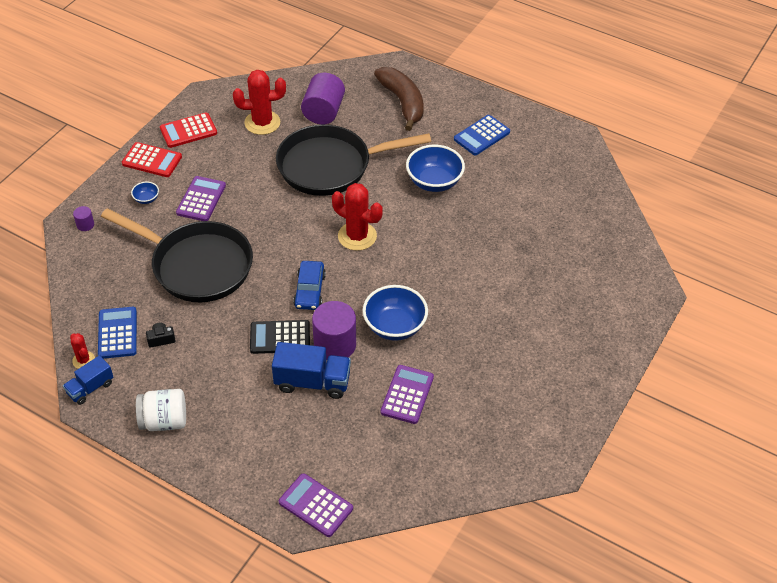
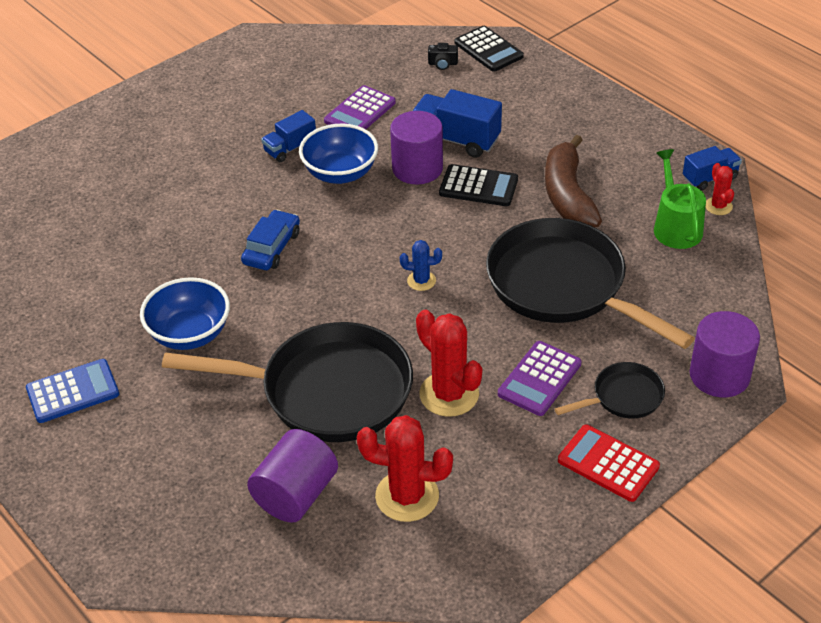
camera: 160 degrees left, 5 degrees down
(85, 225) = (719, 375): purple cylinder -> purple cylinder, size x2.23
(117, 333) = (675, 227): blue calculator -> green watering can
(146, 199) = (623, 397): blue bowl -> black pan
(161, 339) = (622, 210): black camera -> black camera (442, 64)
(164, 421) = (627, 135): white jar -> none
(188, 131) = (538, 509): red calculator -> none
(298, 249) = (421, 281): none -> blue cactus
(309, 290) = (425, 228): blue car -> blue car (272, 248)
(316, 505) = (488, 50): purple calculator -> black calculator
(357, 236) = (336, 281): red cactus -> red cactus (449, 394)
(403, 102) = (155, 482): brown banana -> brown banana (568, 195)
(447, 342) = (290, 148): none -> blue truck

